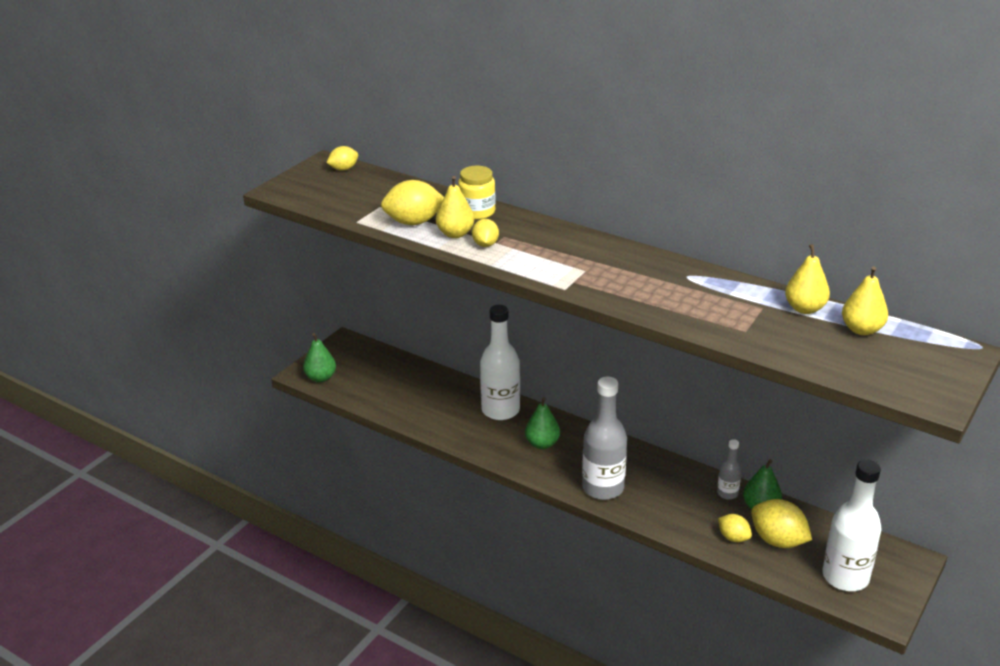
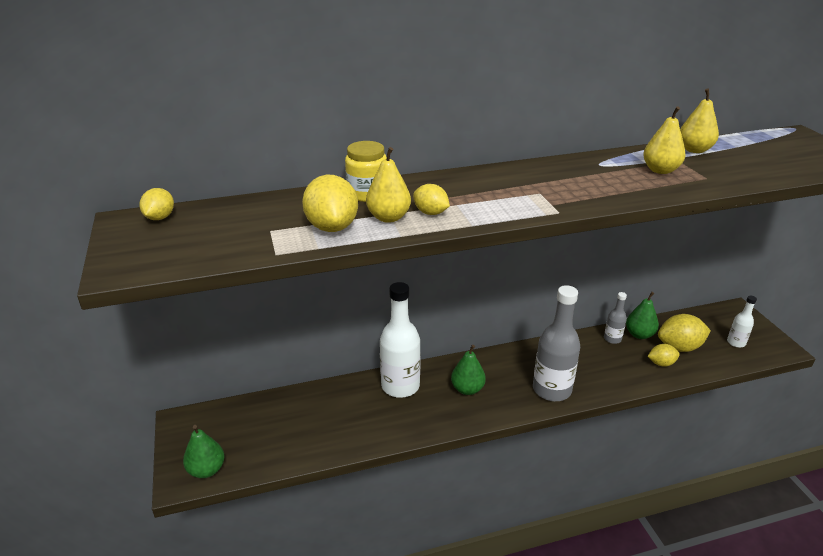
camera: 50 degrees left, 0 degrees up
(414, 222) = (332, 227): yellow lemon -> yellow lemon turned 45 degrees counterclockwise
(845, 577) = (736, 342): white bottle -> white bottle, size x0.50
(861, 329) = (742, 146): yellow pear -> yellow pear (660, 170)

